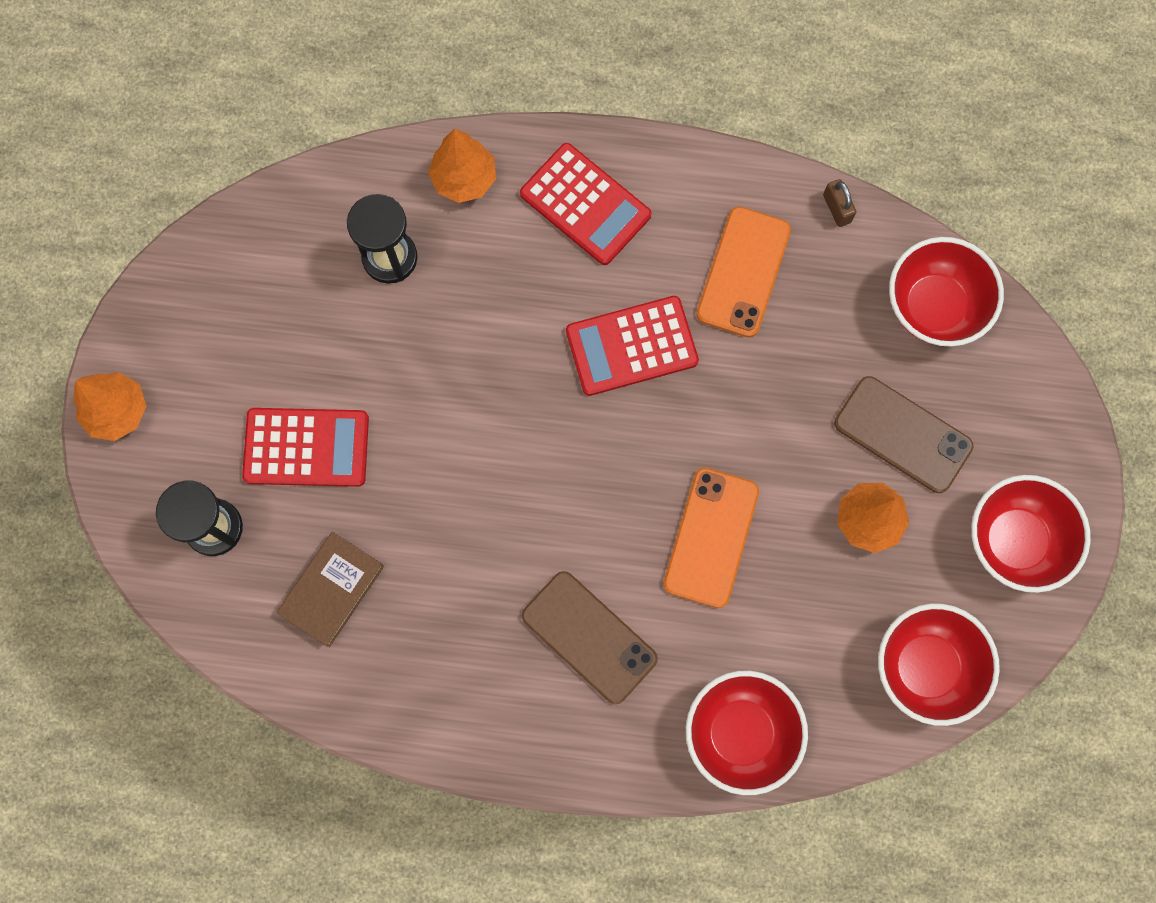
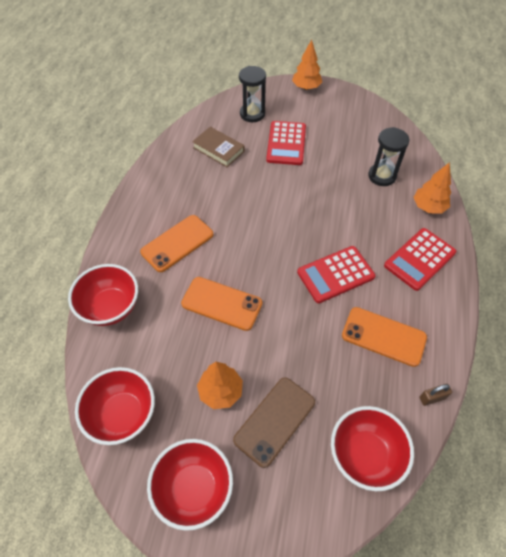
camera: 95 degrees right, 20 degrees down
(589, 637) = (177, 243): brown phone -> orange phone
(631, 346) = (335, 274): red calculator -> red calculator turned 105 degrees counterclockwise

